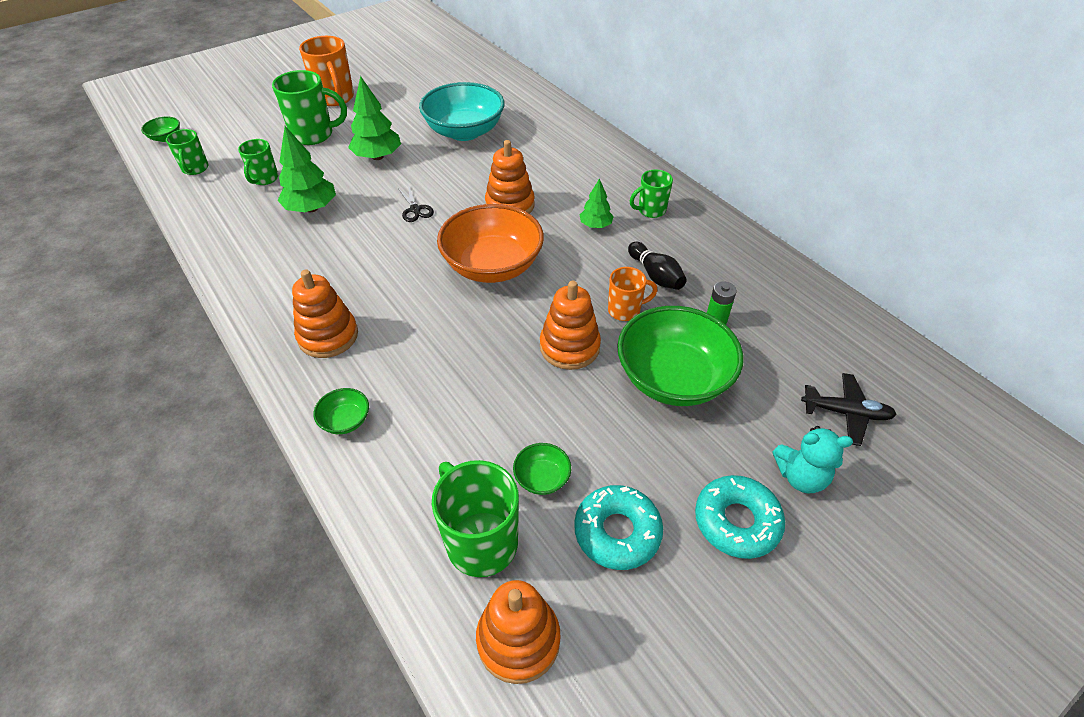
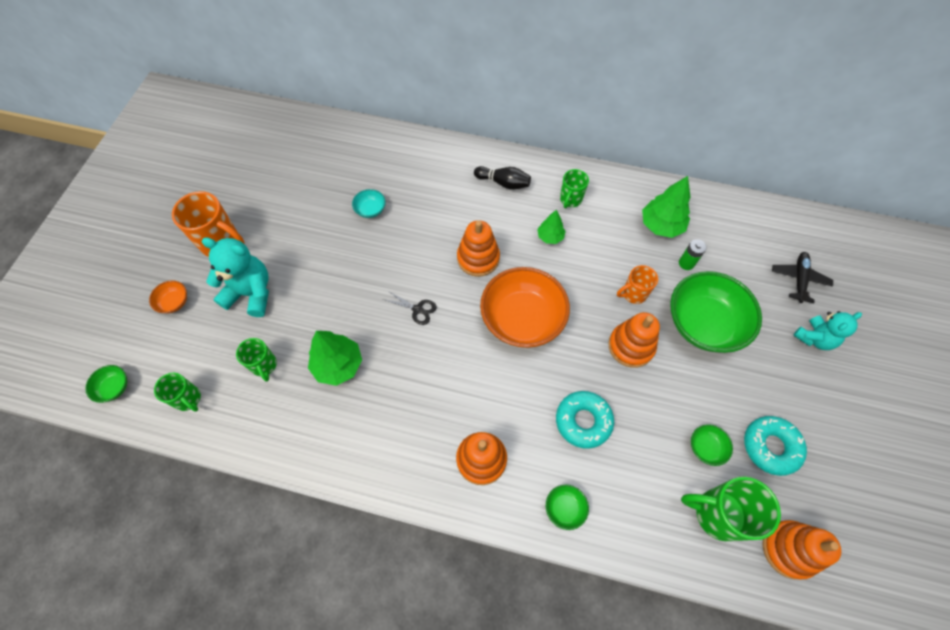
camera: 40 degrees left, 15 degrees up
(262, 114) = (174, 302): none -> orange bowl
(314, 135) = (251, 293): green mug -> turquoise teddy bear
(377, 157) = (331, 280): green tree -> green tree (661, 225)
(464, 131) = (370, 210): turquoise bowl -> turquoise bowl, size x0.43
(625, 310) = (633, 294): orange mug -> orange mug turned 150 degrees counterclockwise
(655, 275) = (624, 253): black bowling pin -> black bowling pin (503, 183)
(736, 521) = (812, 391): turquoise donut -> turquoise donut (583, 421)
(846, 413) = (799, 279): black plane -> black plane turned 45 degrees counterclockwise

